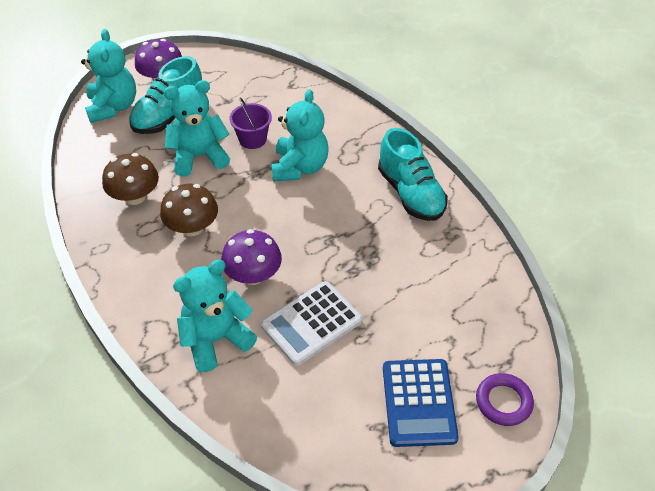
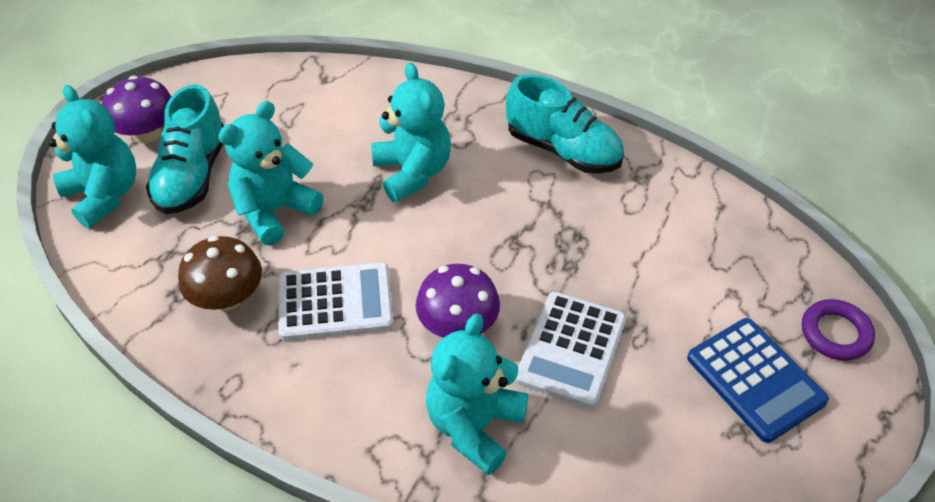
camera: 30 degrees left, 0 degrees up
(192, 227) = (335, 302): brown mushroom -> white calculator
(252, 139) = (327, 162): purple bucket -> none

